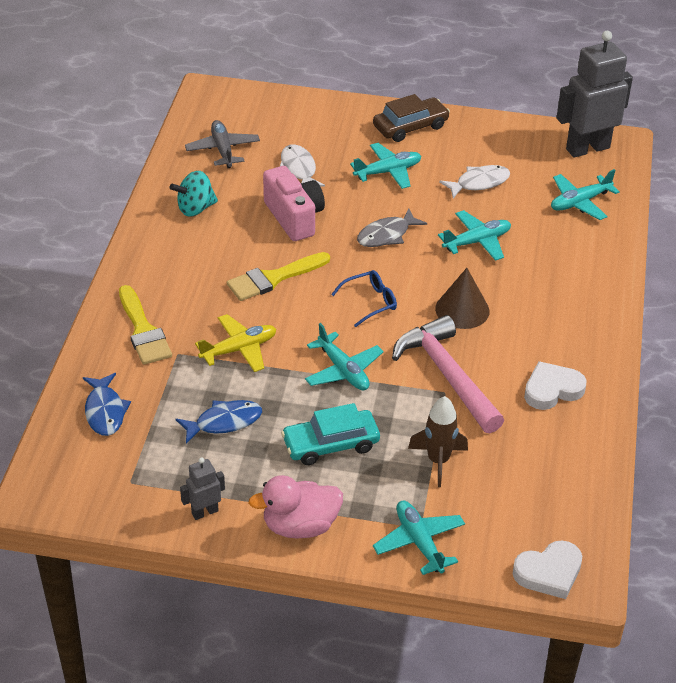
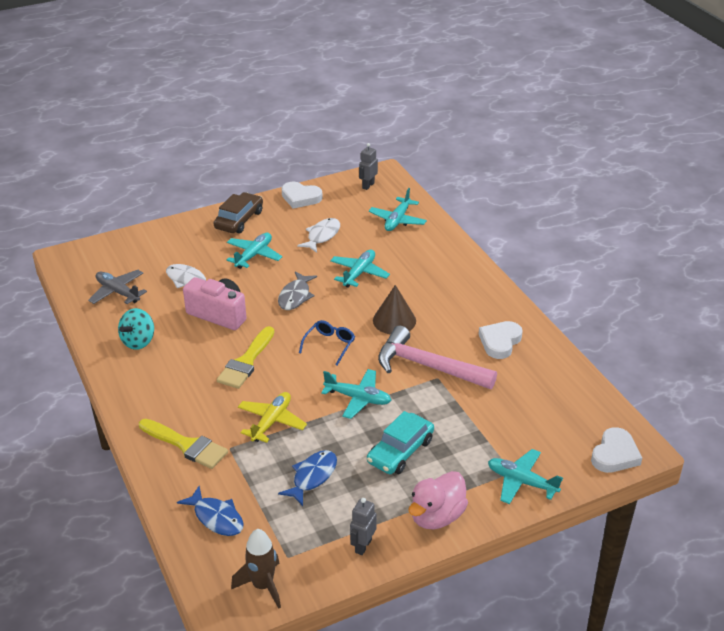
camera: 35 degrees left, 5 degrees down
(438, 461) = (479, 423): brown rocket -> brown rocket (263, 586)
(499, 130) = (300, 198): none -> white heart
(587, 148) = (368, 185): grey robot -> grey robot, size x0.46

